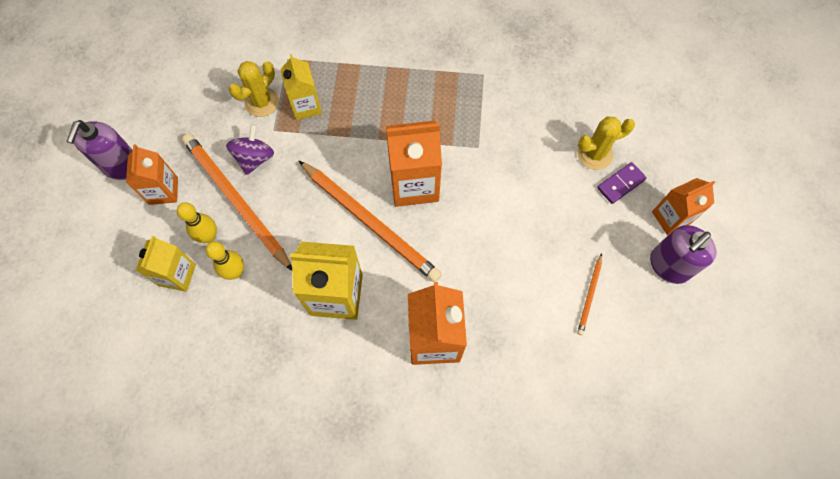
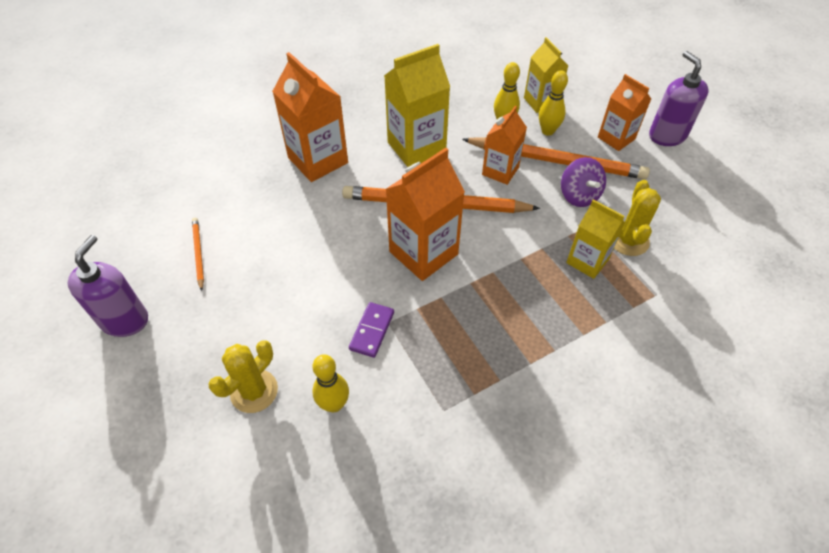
camera: 145 degrees right, 15 degrees down
(547, 116) = (334, 404): none -> yellow bowling pin
(621, 184) = (208, 374): purple domino -> purple domino (372, 331)
(671, 217) = (136, 370): orange carton -> orange carton (500, 171)

